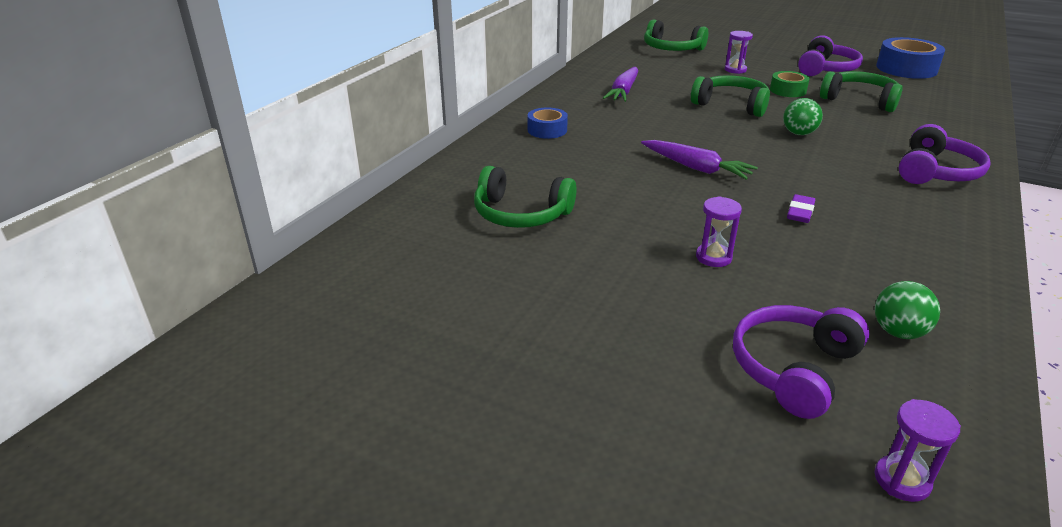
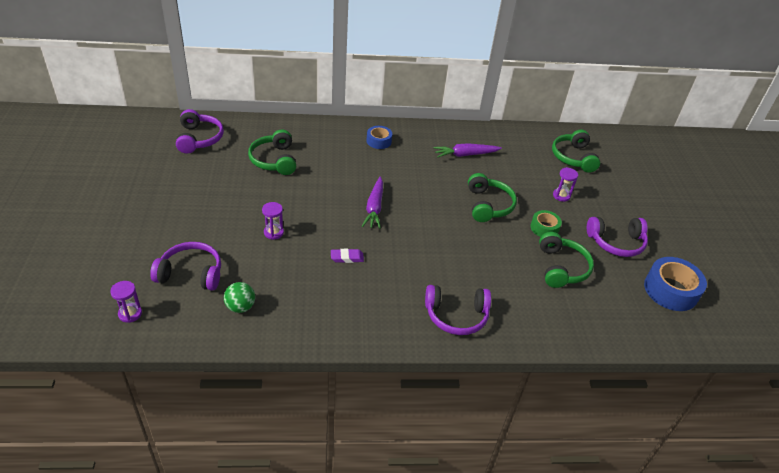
camera: 55 degrees right, 10 degrees up
(384, 272) = (199, 138): none -> purple headphones
(798, 133) = (465, 243): green ball -> none

